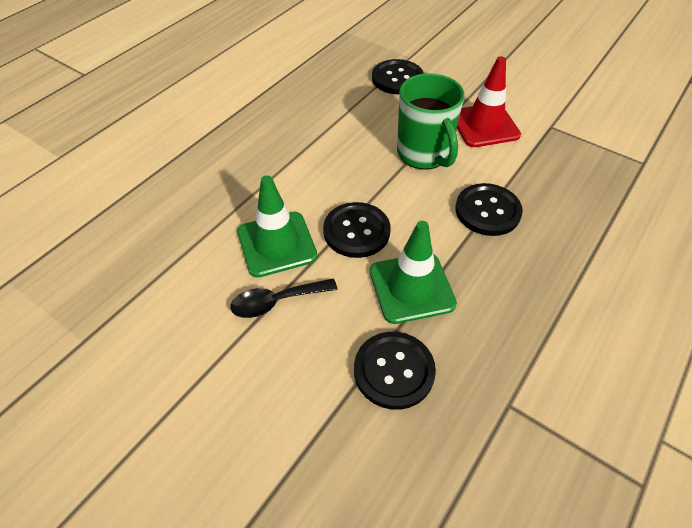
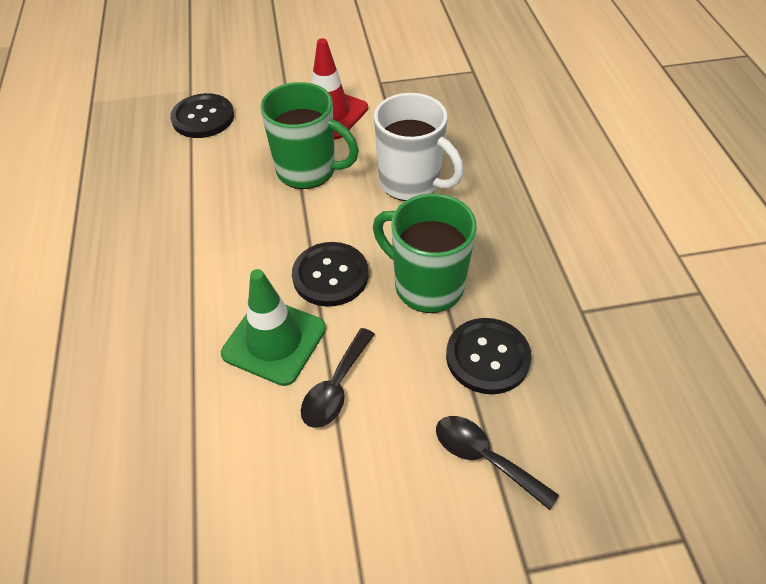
camera: 45 degrees left, 0 degrees up
(308, 432) = (484, 457): none -> black spoon
(411, 287) = (426, 285): green traffic cone -> green mug
(487, 211) = (411, 182): black button -> white mug

